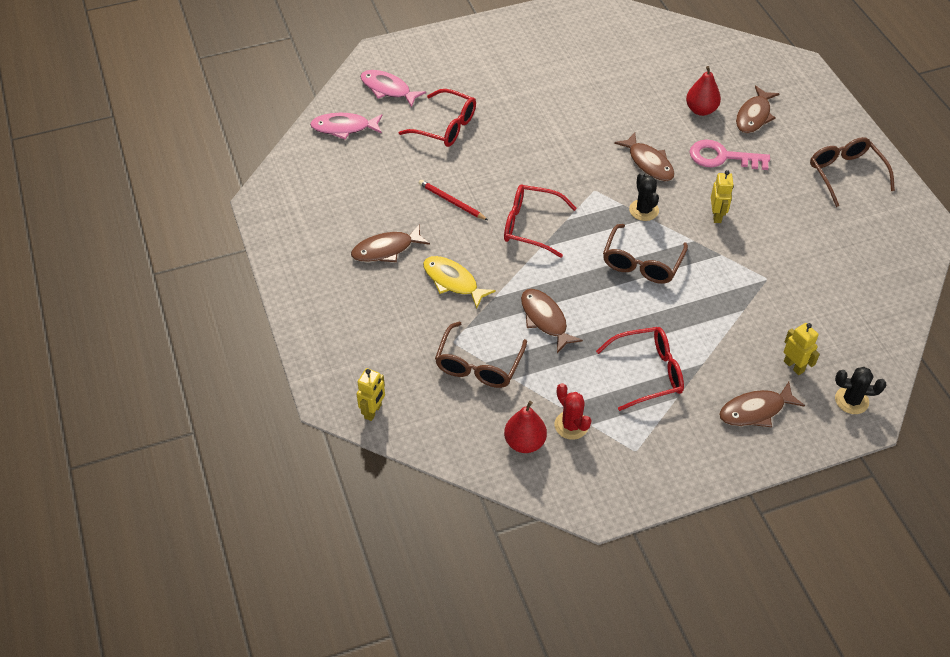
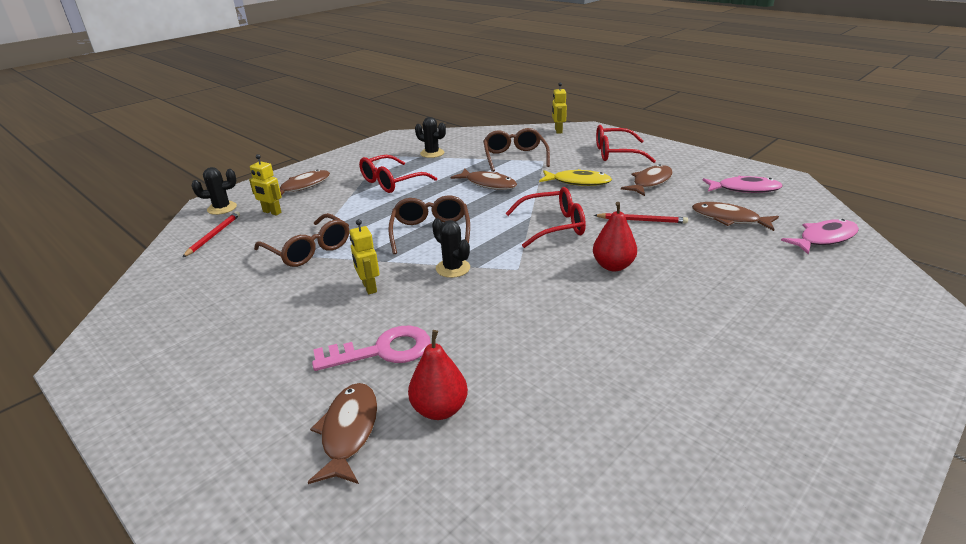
camera: 155 degrees right, 20 degrees down
(388, 89) = (853, 286): pink fish -> pink fish (744, 189)
(446, 127) = (735, 272): red glasses -> red glasses (615, 153)
(524, 442) = (456, 142): red pear -> red pear (613, 266)
(571, 425) = (432, 153): red cactus -> black cactus
(648, 163) = (475, 312): brown fish -> brown fish (729, 219)
(845, 174) = (194, 388): brown glasses -> brown glasses (309, 250)
(854, 347) = (213, 235): none -> red pencil

